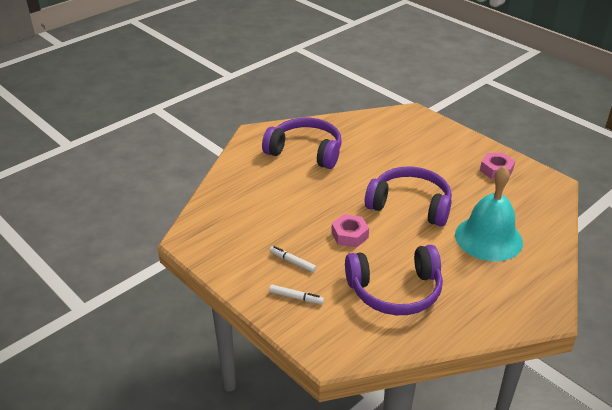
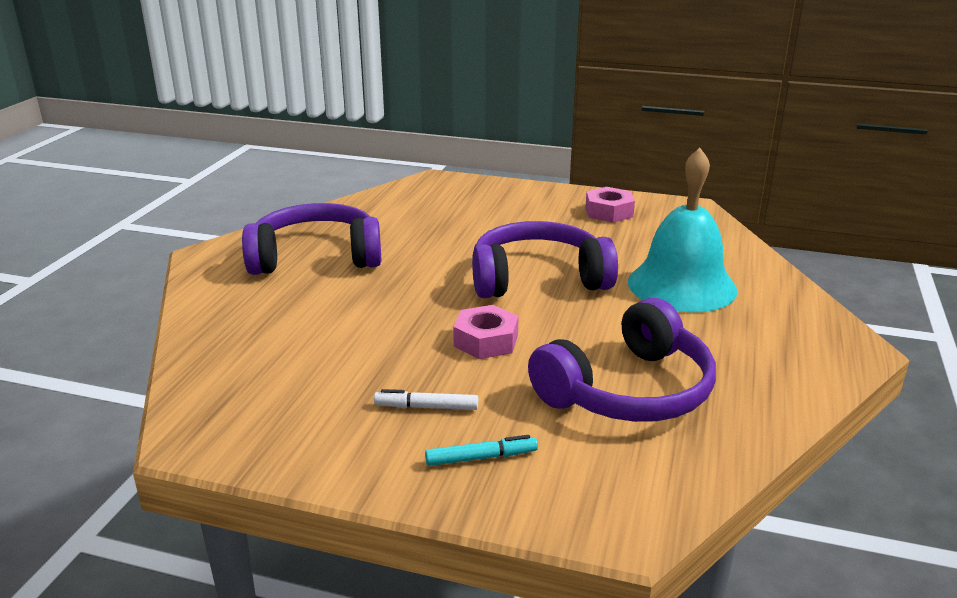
camera: 30 degrees left, 10 degrees down
(296, 297) = (481, 457): white marker -> turquoise marker

